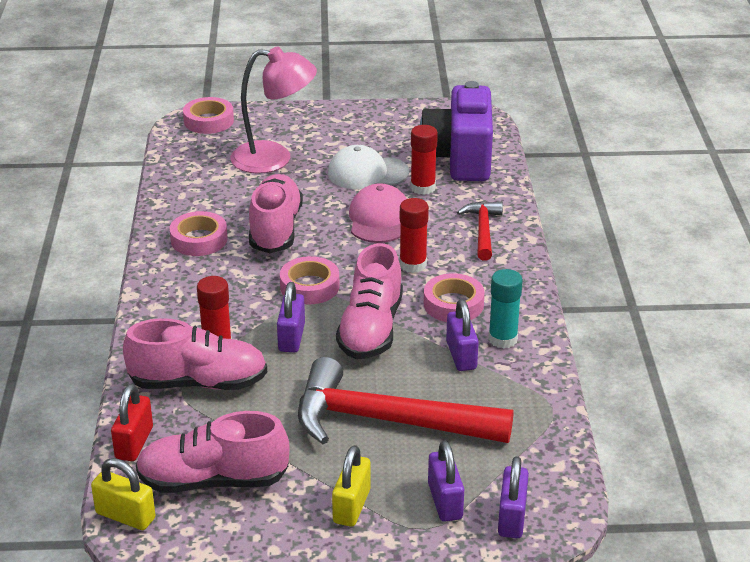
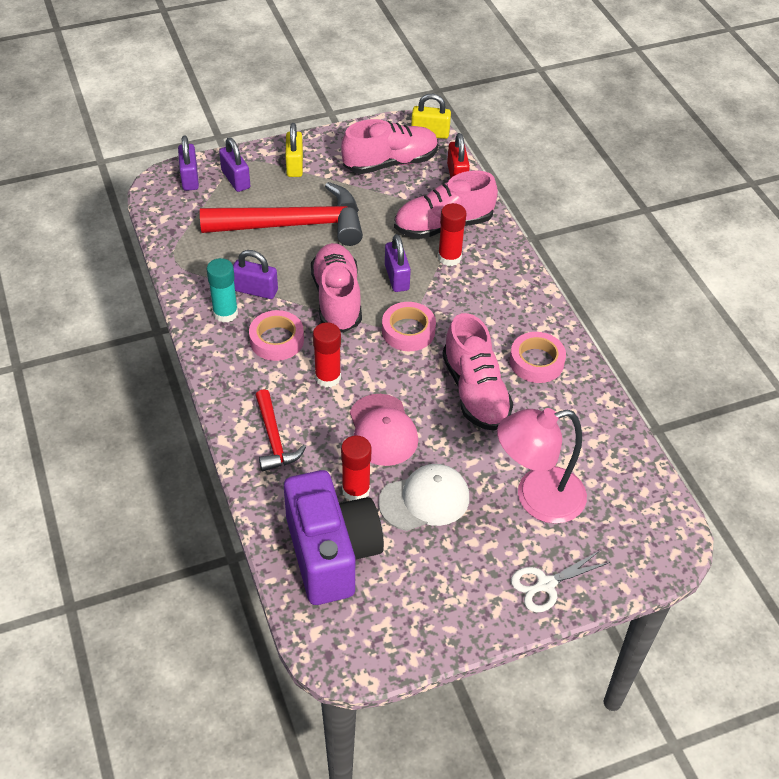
camera: 160 degrees right, 15 degrees up
(208, 121) = (651, 549): pink tape -> none
(304, 119) = (545, 584): none -> white scissors
(461, 355) = (255, 290): purple padlock -> purple padlock turned 45 degrees counterclockwise

